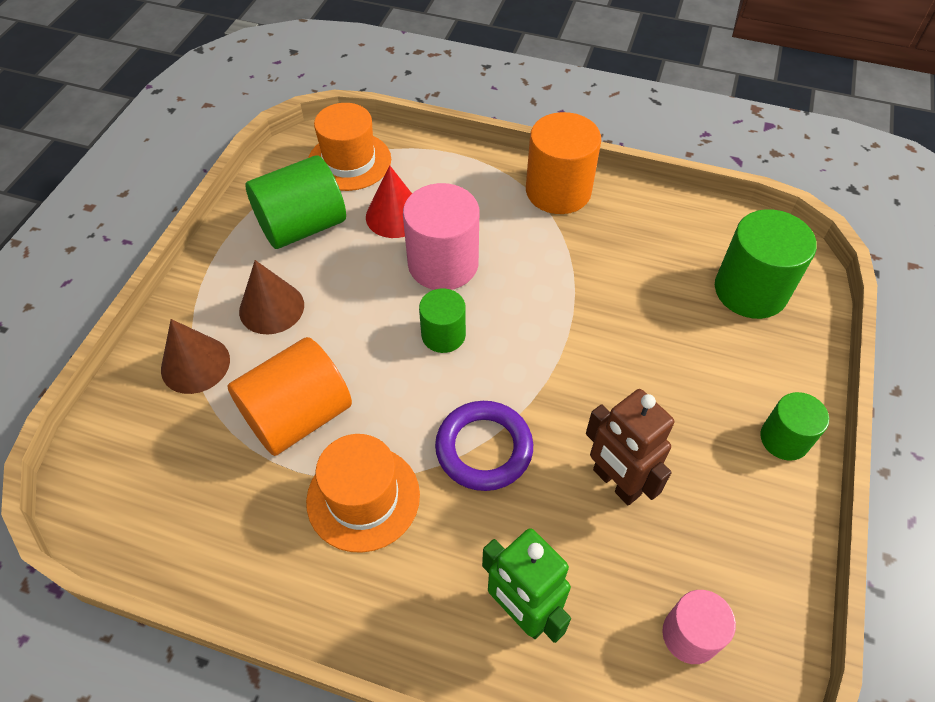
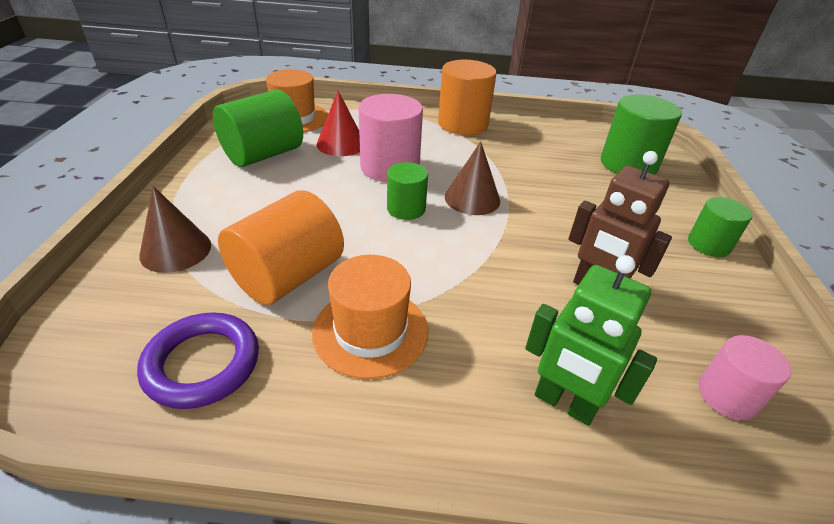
camera: 15 degrees left, 15 degrees down
(271, 308) = (246, 205): brown cone -> brown cone (472, 198)
(484, 448) = (472, 279): purple ring -> purple ring (202, 364)

